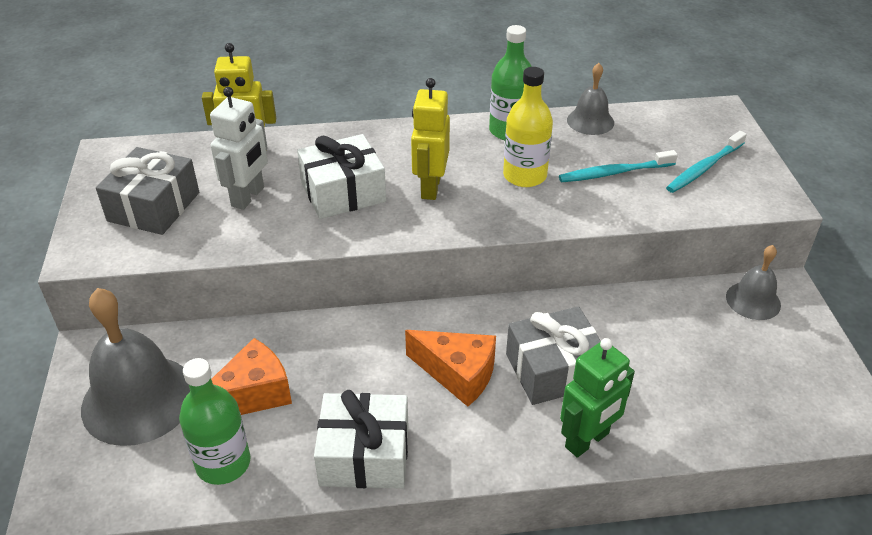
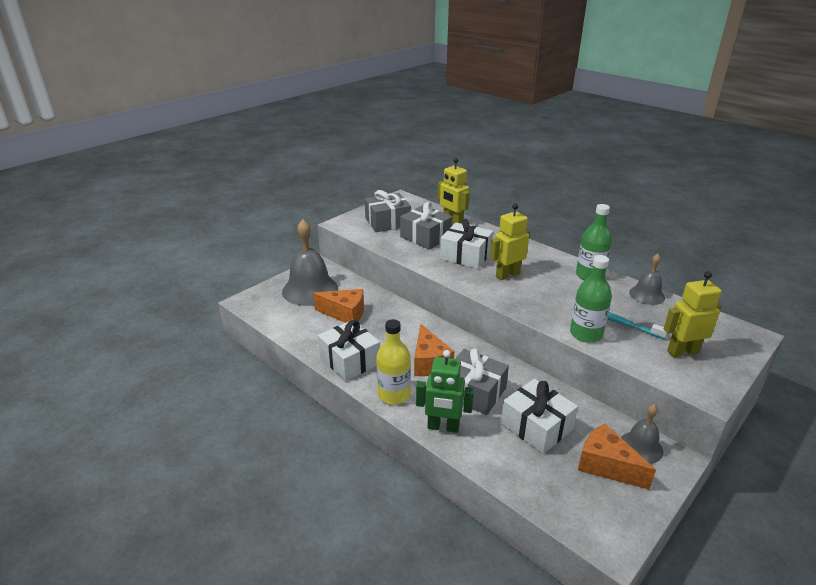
camera: 50 degrees right, 10 degrees down
(223, 463) = (303, 327): green bottle -> green bottle (586, 334)
(248, 197) = (426, 237): white robot -> grey gift
(524, 176) = (563, 296): yellow bottle -> yellow bottle (394, 394)
(658, 356) = (536, 426): none -> white gift
(703, 168) = (682, 351): turquoise toothbrush -> yellow robot
(758, 344) = (606, 465): none -> orange cheese

